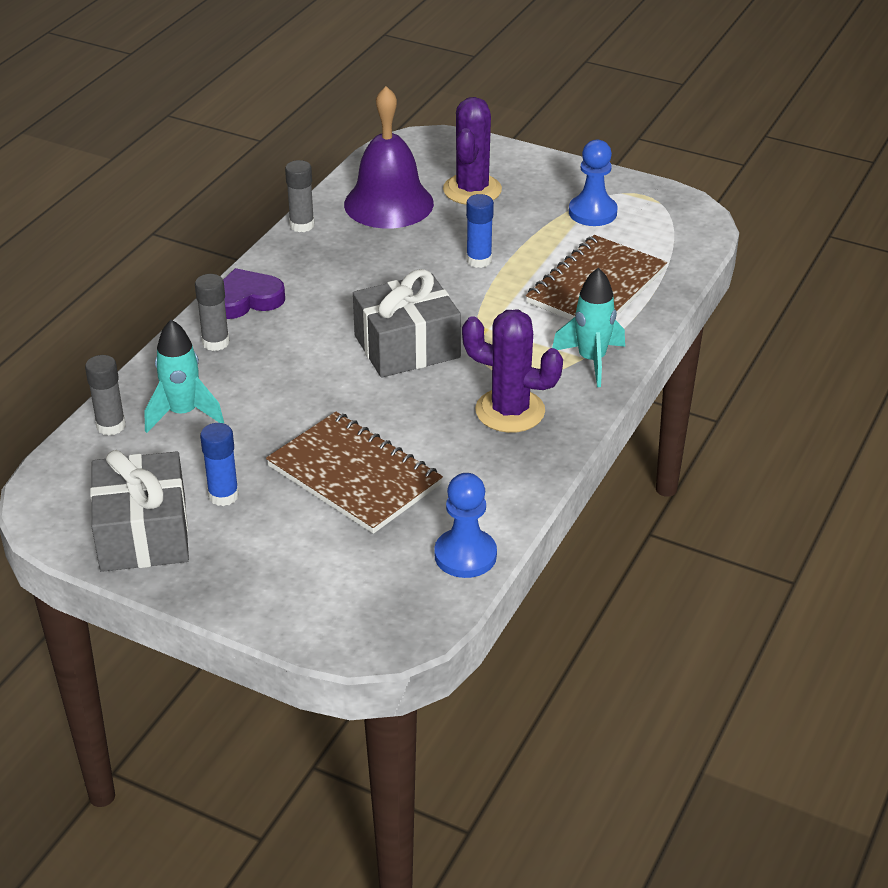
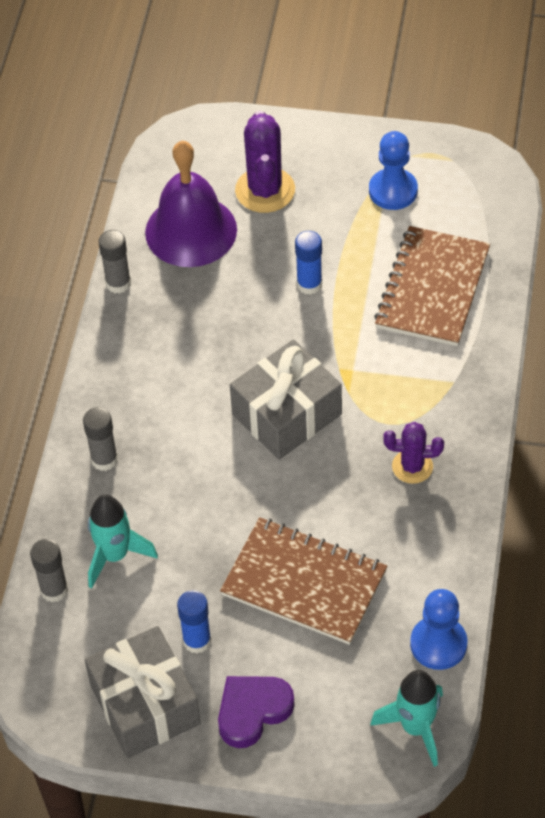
camera: 15 degrees left, 15 degrees up
(246, 300) = (108, 397): purple heart -> purple heart (252, 711)
(510, 411) = (412, 466): purple cactus -> purple cactus, size x0.62
(591, 360) = (462, 384): turquoise rocket -> turquoise rocket (415, 727)

